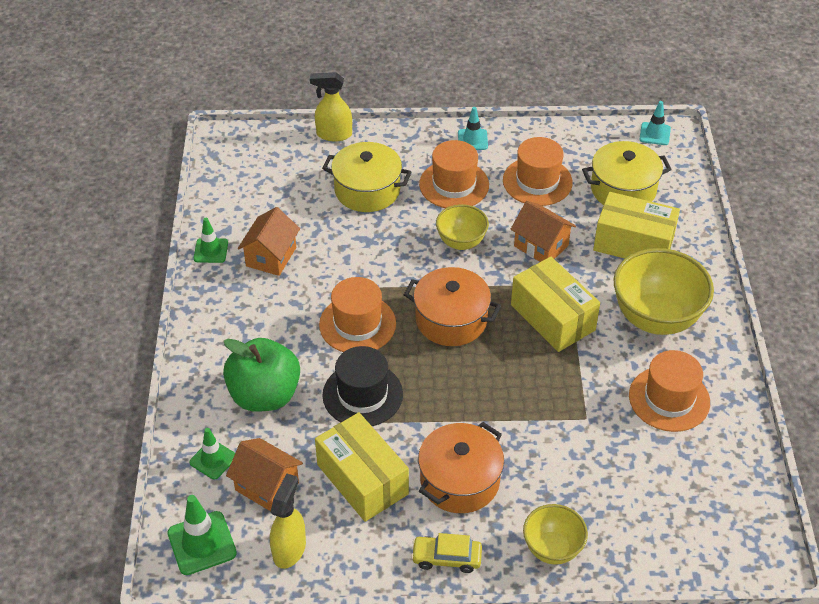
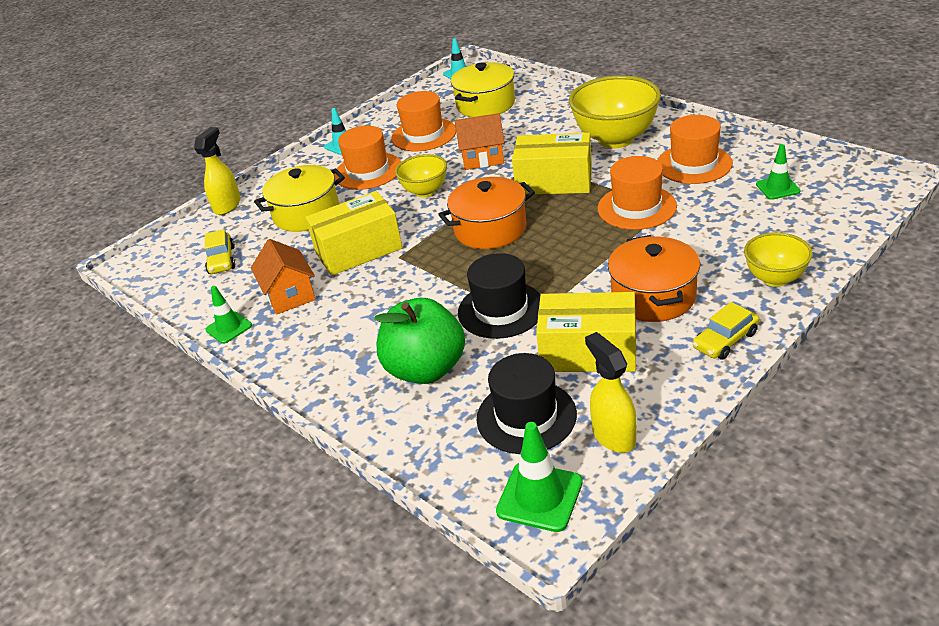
camera: 40 degrees left, 10 degrees down
(213, 459) = (453, 439): green traffic cone -> green traffic cone (777, 188)
(267, 486) = (526, 416): orange house -> black hat
(272, 186) = (222, 260): none -> yellow car
(333, 134) = (227, 205): yellow spray bottle -> yellow spray bottle turned 150 degrees clockwise
(357, 324) = (427, 279): orange hat -> orange hat (636, 207)
(633, 243) = (538, 120): yellow box -> yellow box (358, 250)

